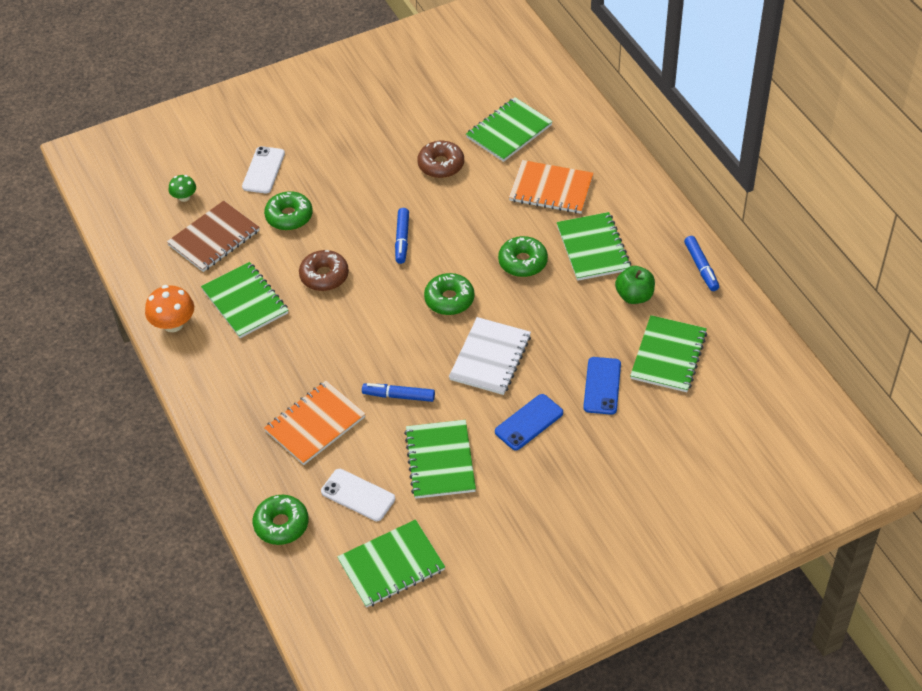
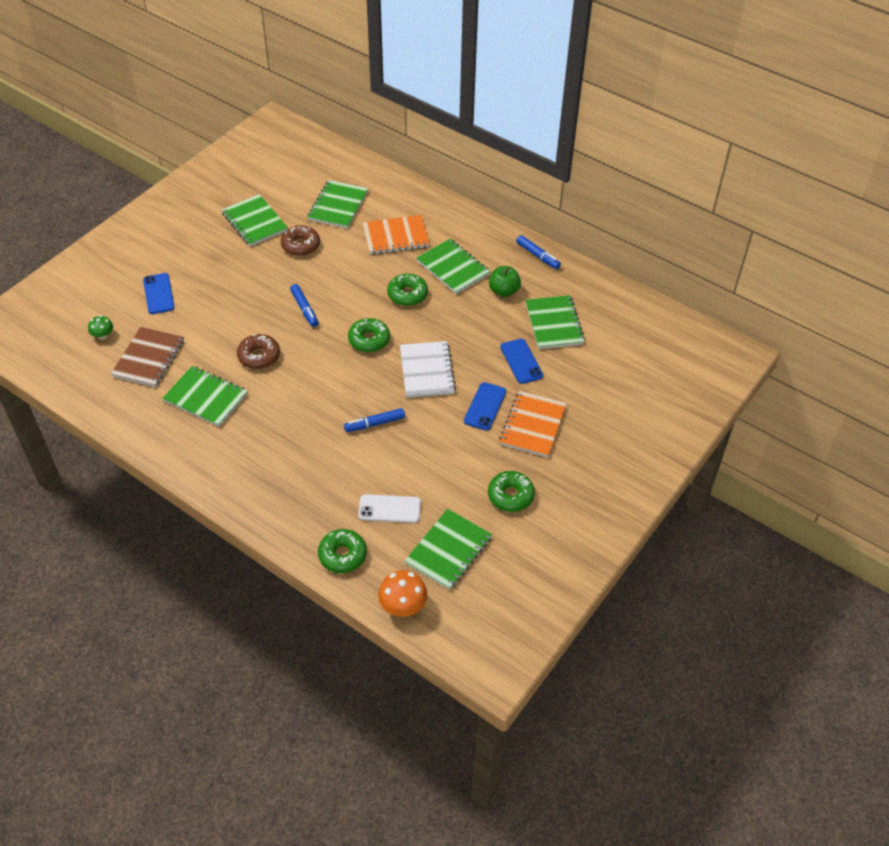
camera: 30 degrees left, 0 degrees up
(173, 324) = (155, 436): orange mushroom -> orange mushroom (403, 606)
(263, 170) = (158, 294): white phone -> blue phone
(289, 216) = (202, 321): green donut -> green donut (510, 496)
(315, 424) = (322, 469): orange notebook -> orange notebook (533, 425)
(440, 461) = (436, 459): green notebook -> green notebook (254, 222)

